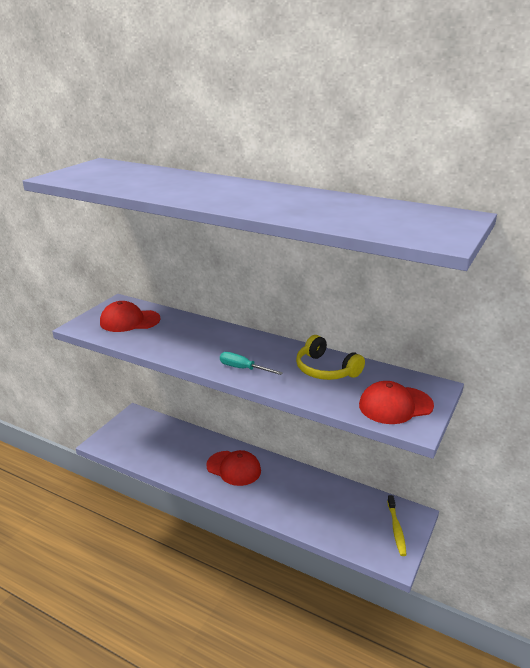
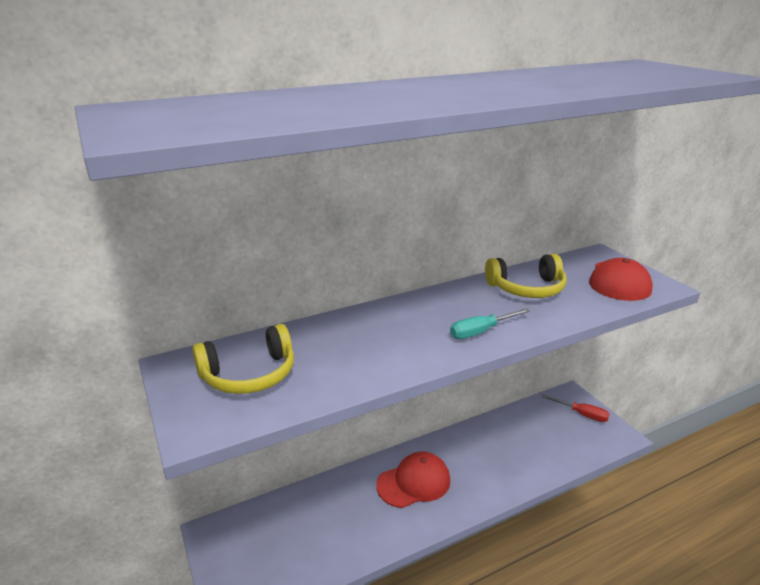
camera: 55 degrees left, 0 degrees up
(129, 321) = (249, 374): red cap -> yellow headphones
(396, 529) = (582, 414): yellow toothbrush -> red screwdriver

